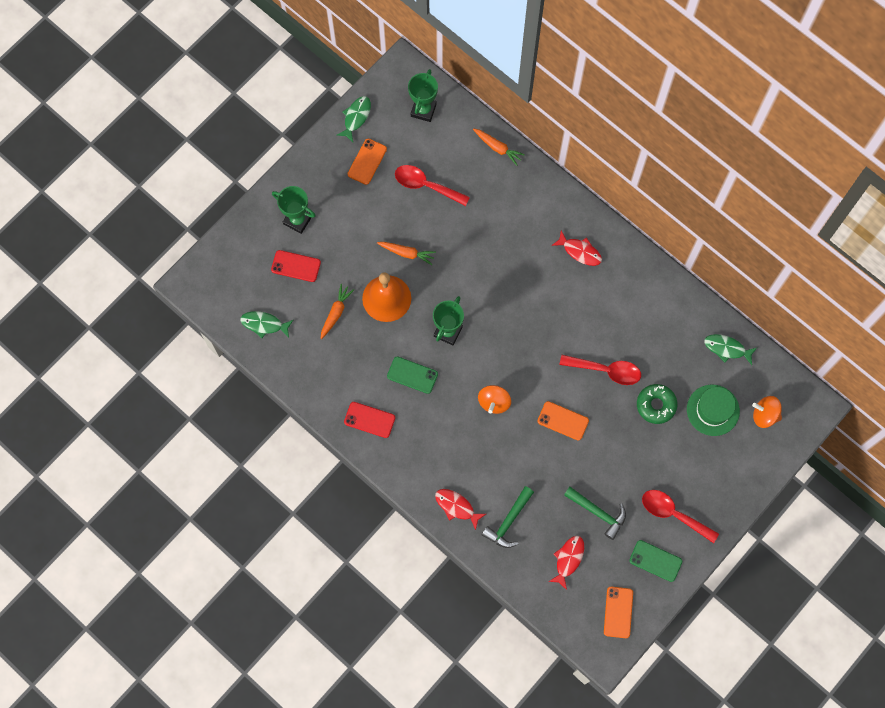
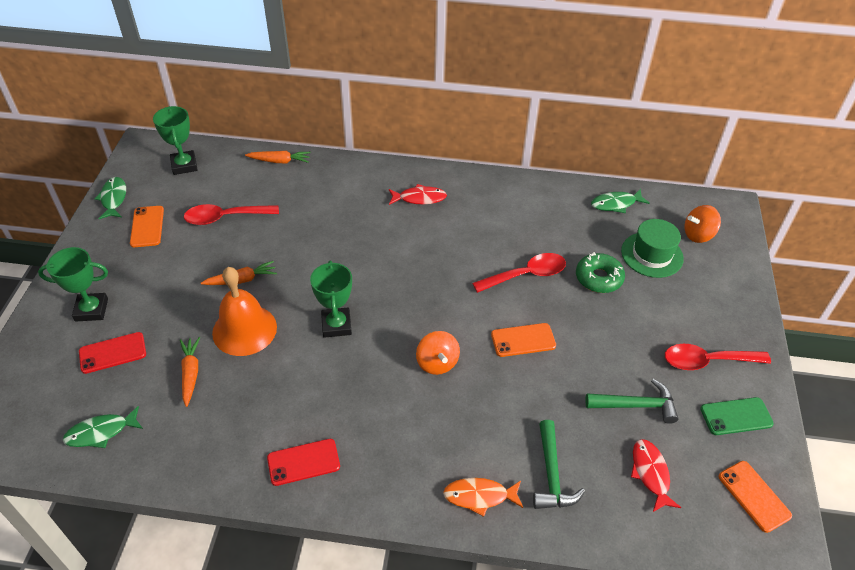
camera: 35 degrees left, 25 degrees down
(412, 375) = (325, 386): green phone -> none
(456, 507) = (479, 496): red fish -> orange fish

